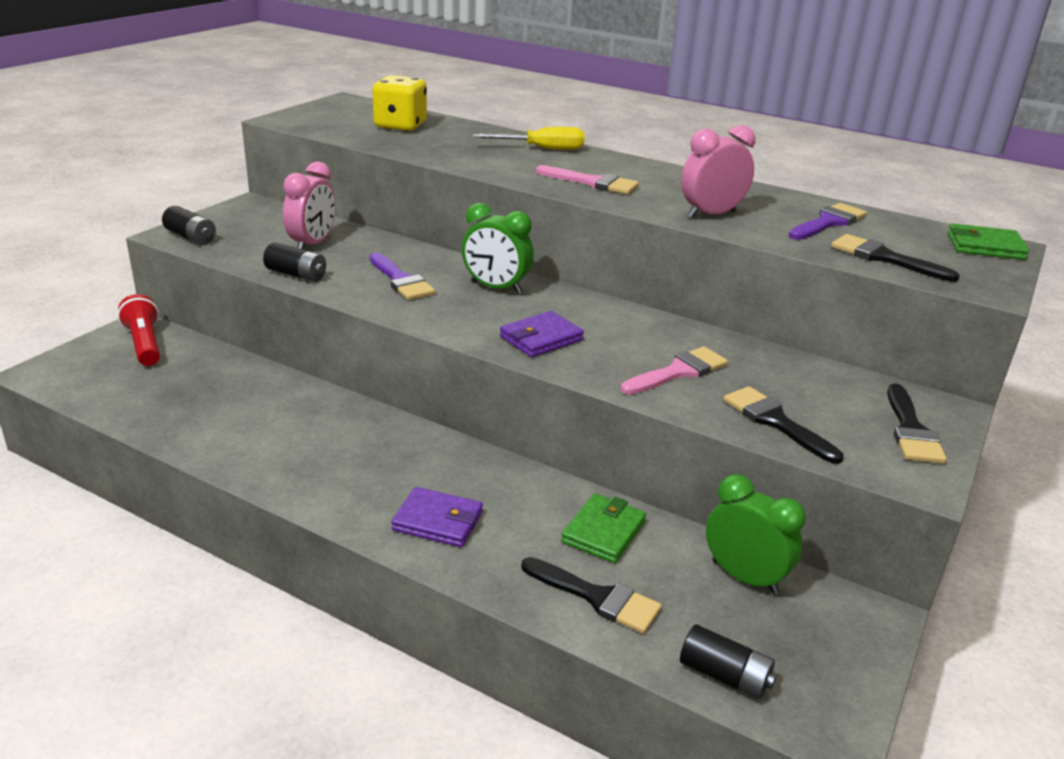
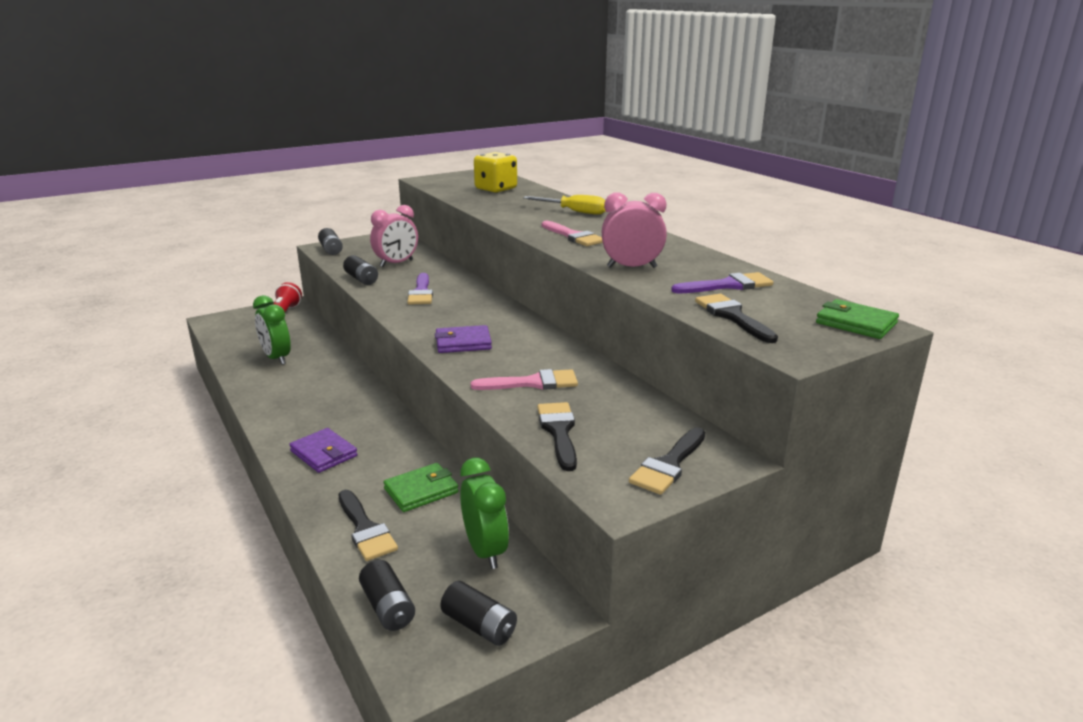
camera: 30 degrees right, 5 degrees down
(496, 288) = (478, 307): green clock -> green clock (276, 358)
(829, 658) = (479, 625): none -> black battery

